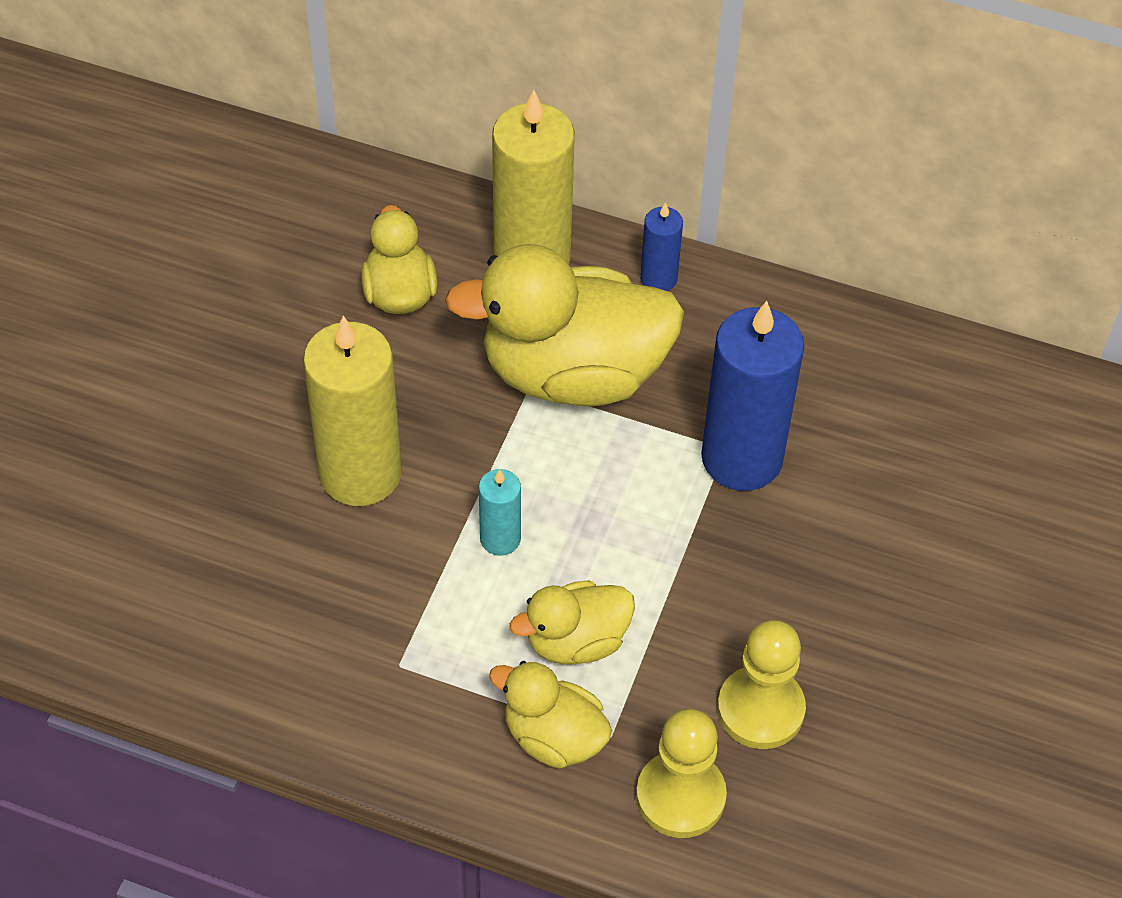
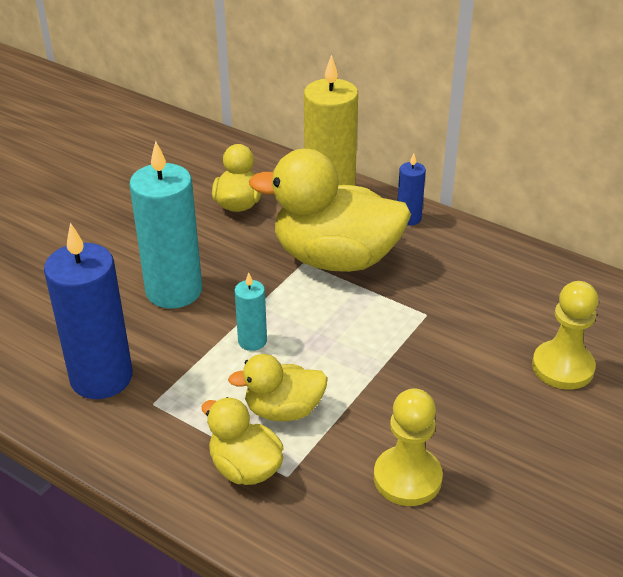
camera: 15 degrees right, 15 degrees down
(360, 473) = (174, 291): yellow candle -> turquoise candle
(680, 796) = (327, 526): yellow pawn -> yellow pawn (562, 367)
(742, 458) = (437, 321): blue candle -> blue candle (101, 377)

